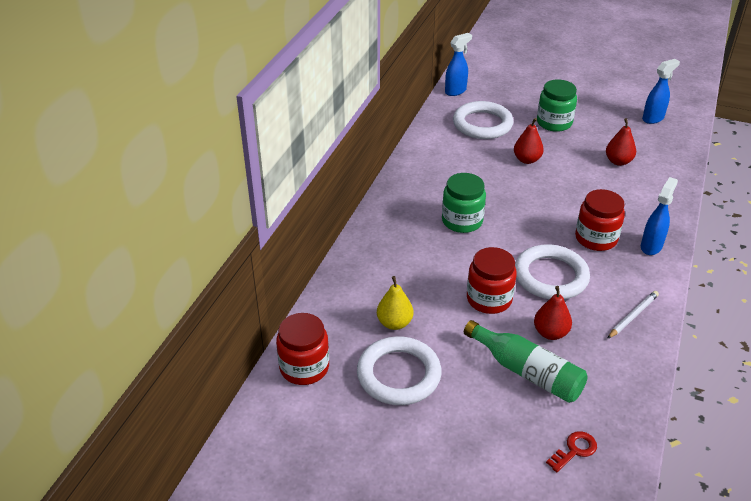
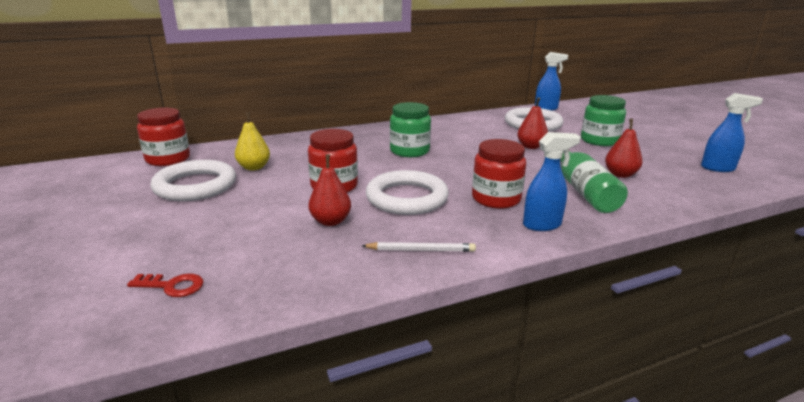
camera: 45 degrees right, 15 degrees down
(527, 372) = (261, 228): green bottle -> green bottle (583, 190)

